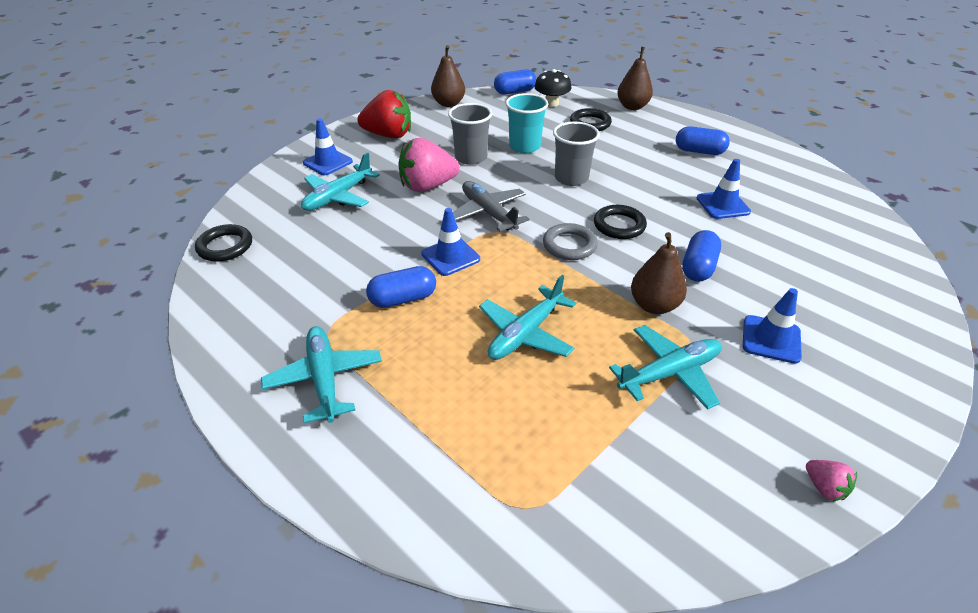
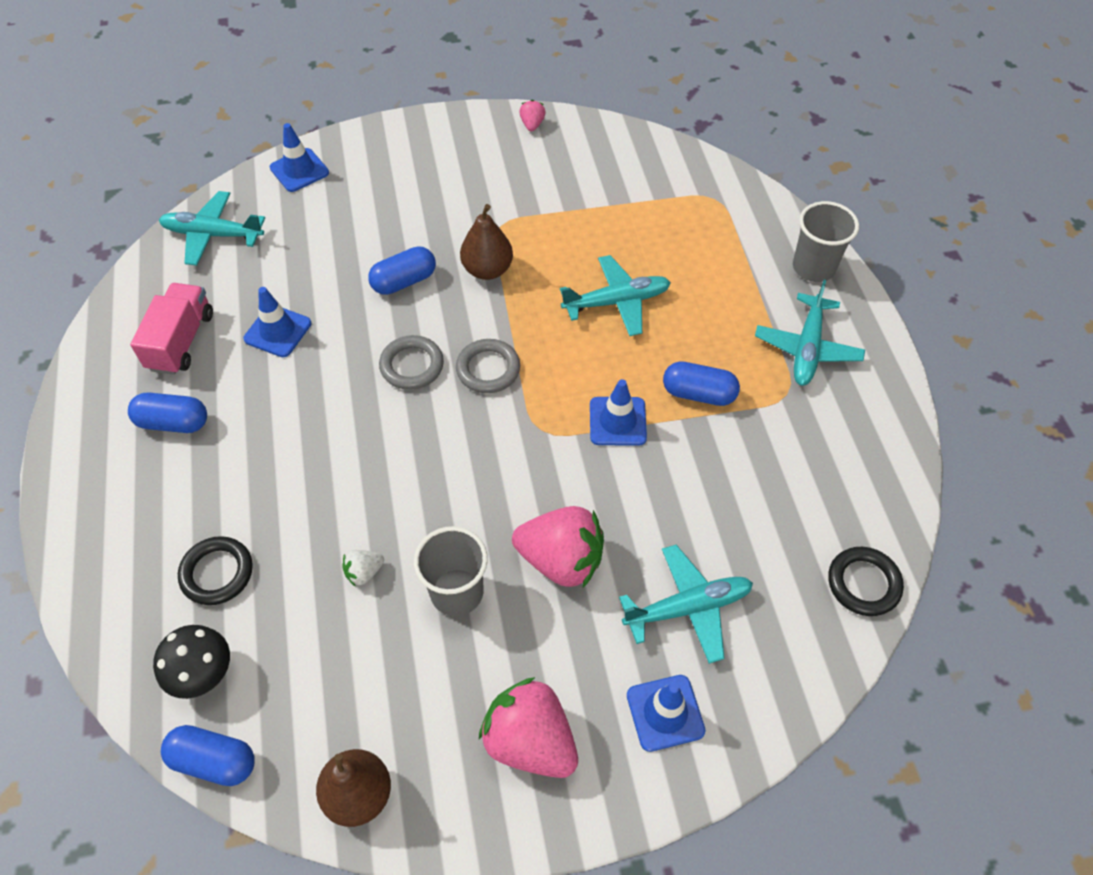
camera: 145 degrees left, 15 degrees up
(389, 135) = (530, 740): red strawberry -> pink strawberry
(488, 213) = (527, 464): grey plane -> none
(524, 146) = (364, 572): turquoise cup -> white strawberry
(571, 178) = (377, 467): grey cup -> grey cup (813, 267)
(619, 225) = (412, 365): black ring -> grey ring
(632, 107) = (106, 578): brown pear -> none
(669, 373) = (541, 219): turquoise plane -> turquoise plane (212, 235)
(699, 151) = (173, 422): blue capsule -> blue capsule turned 45 degrees counterclockwise
(761, 178) = (181, 341): none -> pink truck
(771, 339) = (438, 201): blue traffic cone -> blue traffic cone (299, 170)

